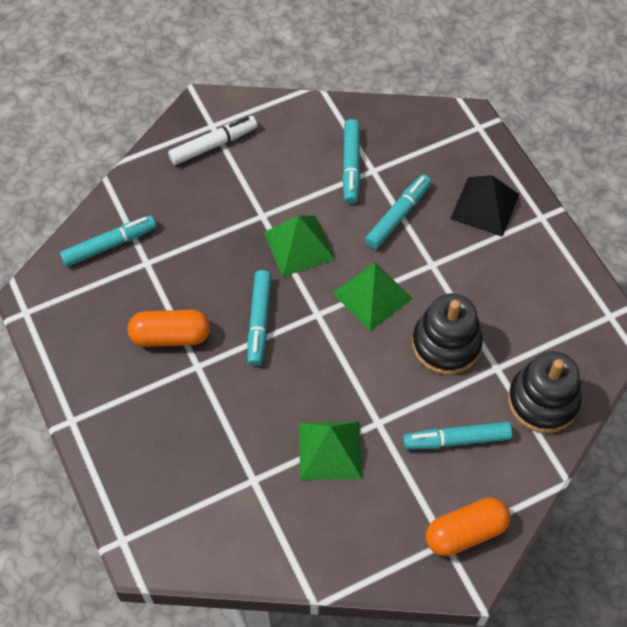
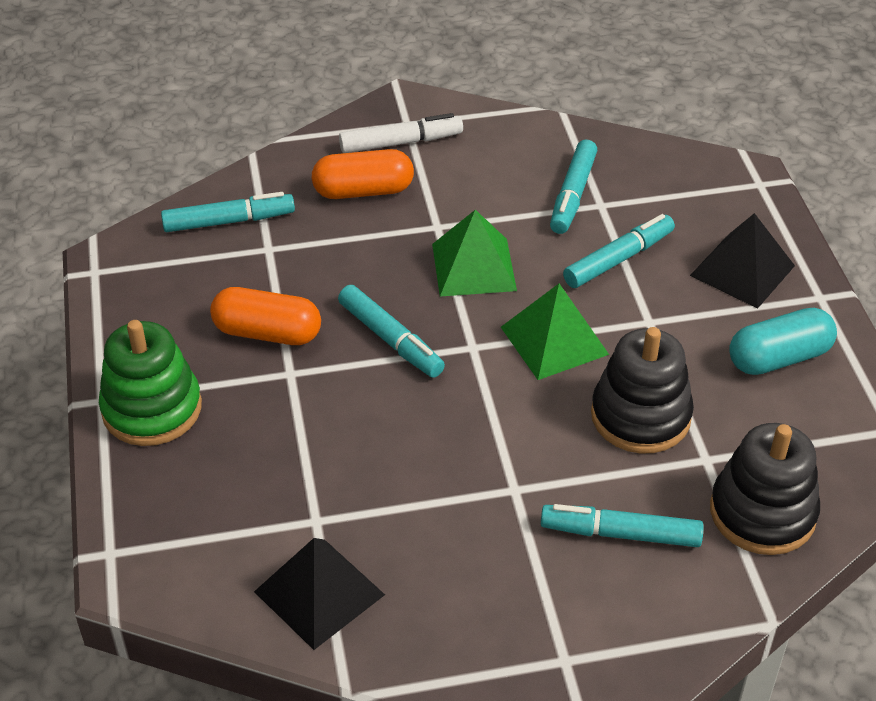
camera: 15 degrees right, 15 degrees down
(110, 419) = (152, 409): none -> green stacking toy
(259, 321) = (390, 339): turquoise marker -> turquoise marker turned 60 degrees counterclockwise
(274, 534) = (319, 593): none -> black pyramid
(330, 450) = (434, 508): green pyramid -> none
(465, 532) = (598, 654): orange capsule -> orange capsule (363, 191)
(525, 275) = (779, 358): none -> turquoise capsule

